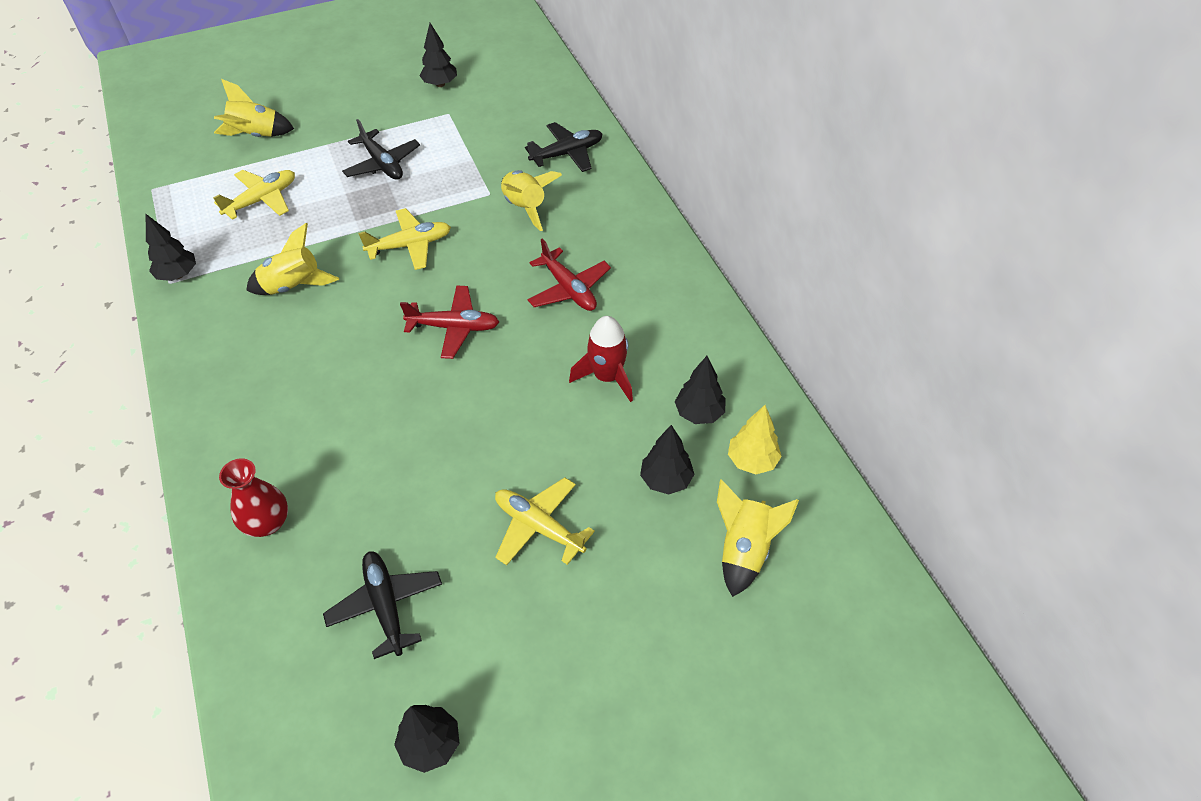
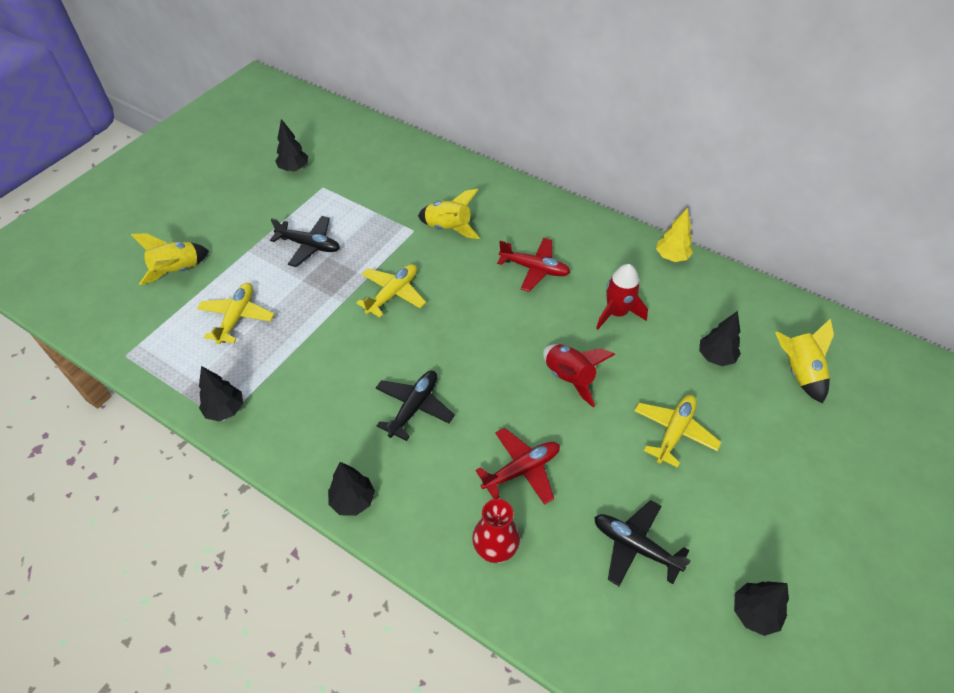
camera: 35 degrees left, 0 degrees up
(293, 286) = (333, 368): yellow rocket -> none
(454, 327) = (484, 334): red plane -> red plane (521, 470)
(491, 413) = (569, 378): none -> red rocket
(539, 526) = (674, 432): yellow plane -> yellow plane turned 120 degrees clockwise
(567, 154) = (440, 178): black plane -> black plane (414, 407)
(699, 413) = (692, 305): black tree -> black tree (353, 500)
(752, 461) = (749, 317): yellow tree -> yellow tree (671, 257)

